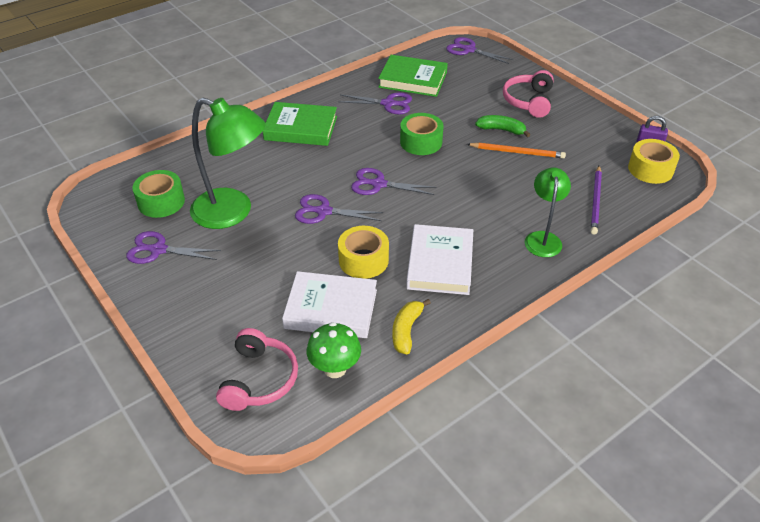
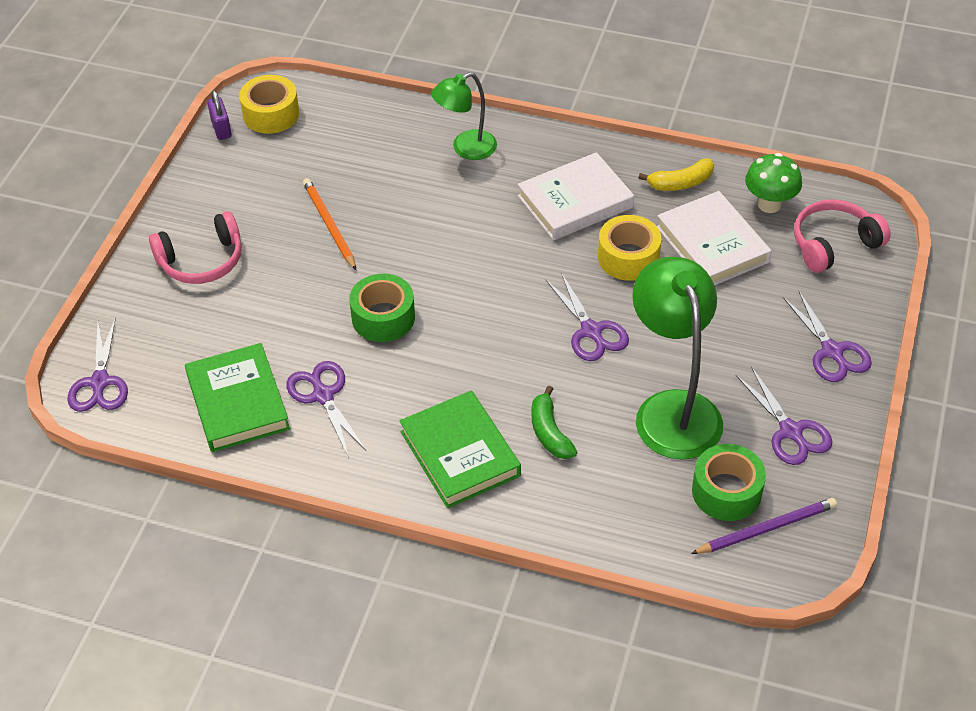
camera: 125 degrees left, 5 degrees up
(379, 184) = (500, 311): purple scissors -> purple scissors (832, 351)
(501, 130) = (292, 257): green banana -> green banana (549, 432)
(596, 201) = (368, 134): purple pencil -> purple pencil (766, 528)

